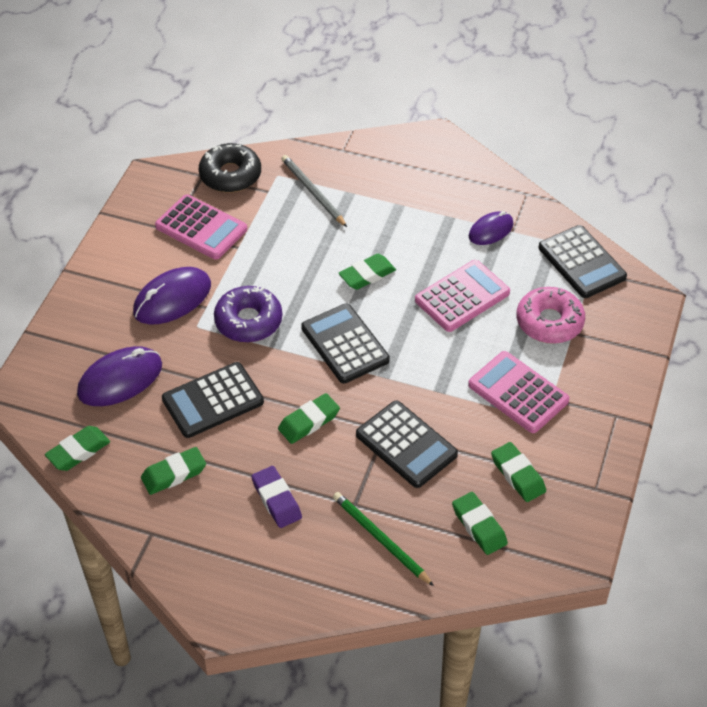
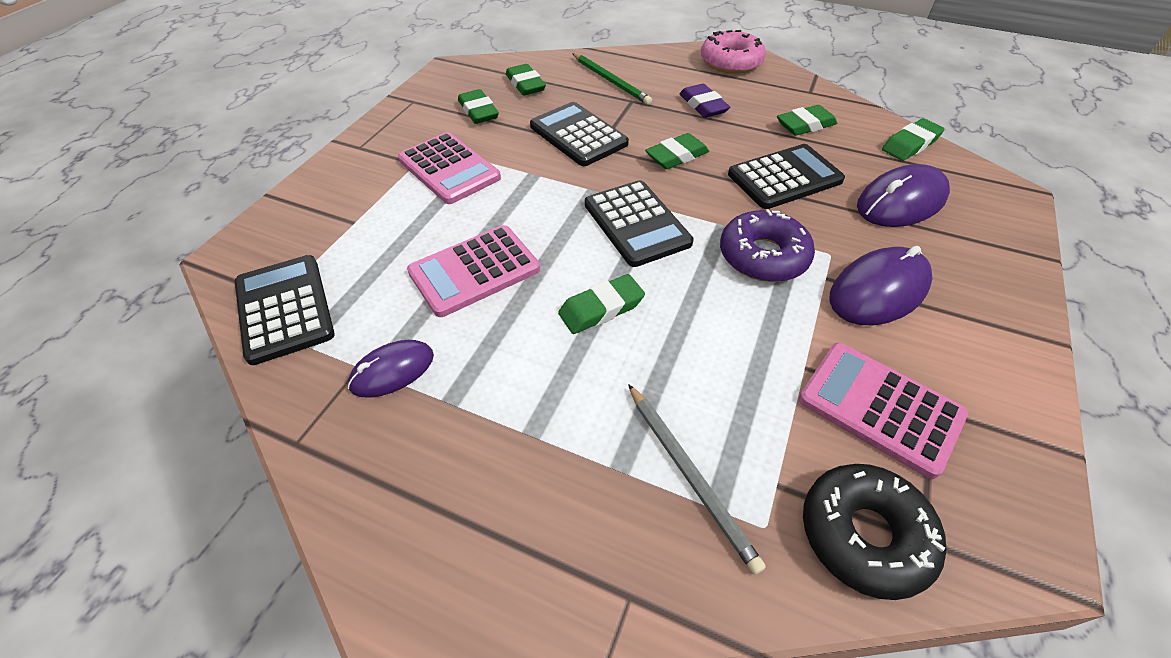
camera: 175 degrees left, 0 degrees up
(549, 322) = (376, 234): pink donut -> pink donut (731, 62)

